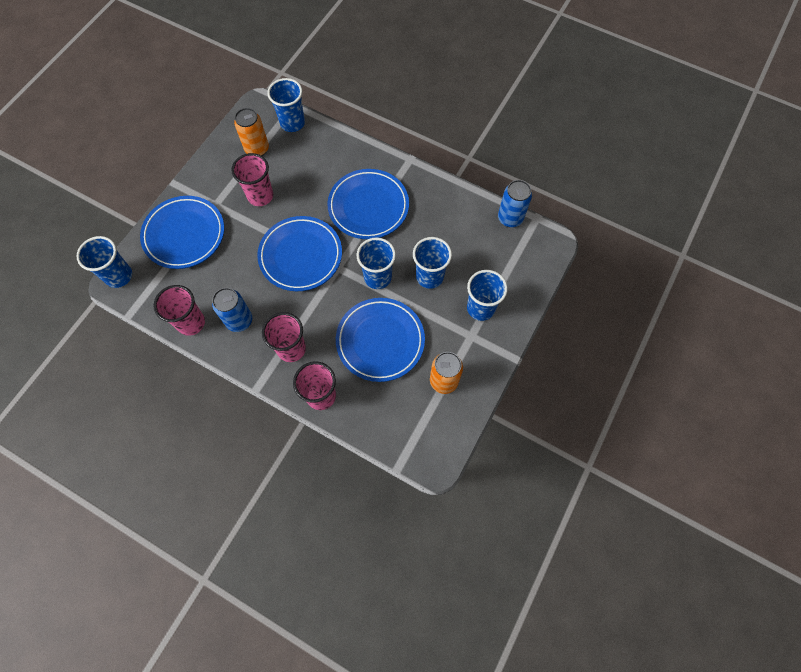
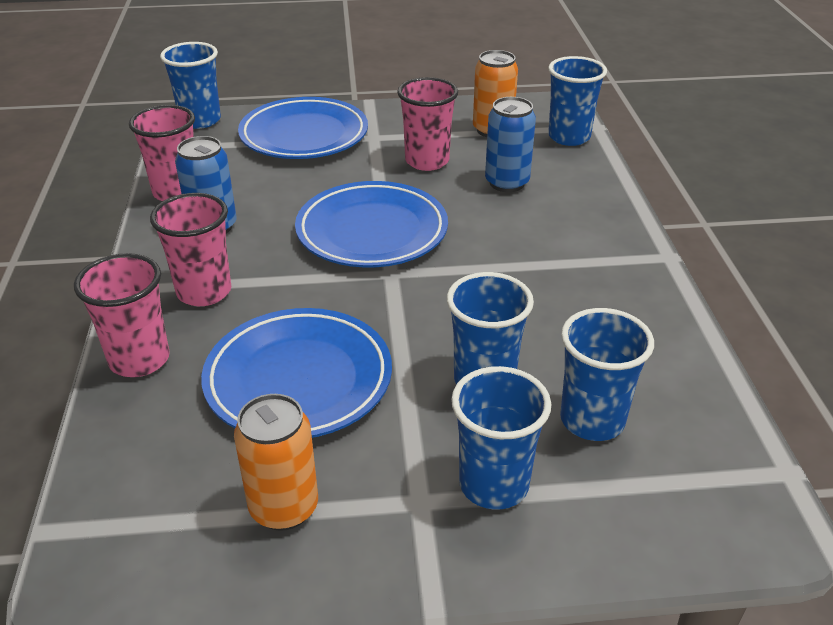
camera: 55 degrees right, 30 degrees down
(368, 207) = (530, 254): blue plate -> none
(377, 277) = (417, 321): blue cup -> blue cup (592, 420)
(510, 218) = (733, 430): blue can -> blue can (507, 183)

